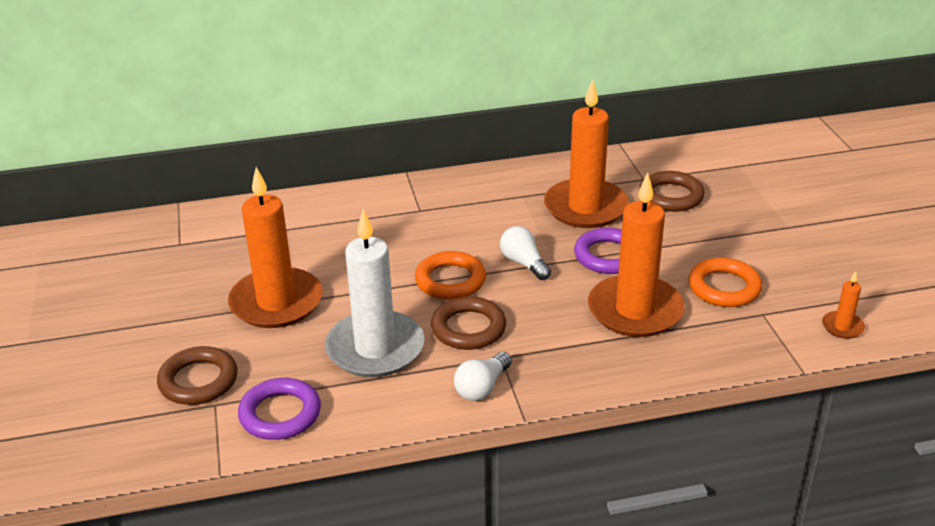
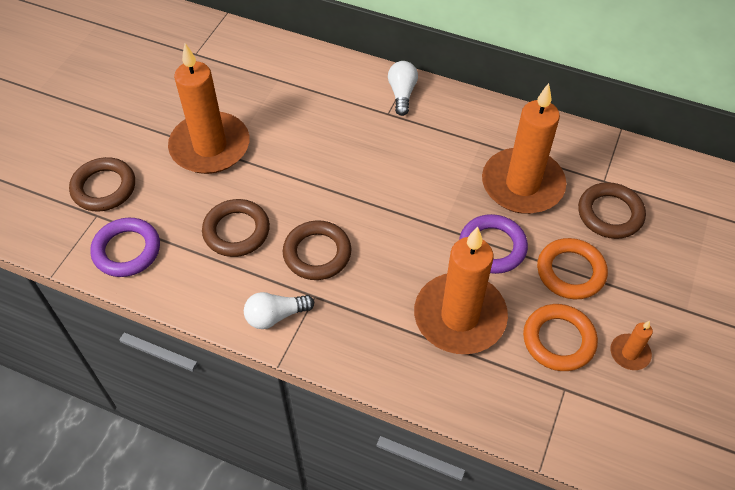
camera: 35 degrees right, 20 degrees up
(375, 348) = (236, 231): white candle -> brown ring
(450, 280) = (346, 198): orange ring -> orange ring (570, 272)
(524, 263) = (417, 214): white light bulb -> white light bulb (402, 94)
(842, 327) = (623, 449): orange candle -> orange candle (629, 353)

